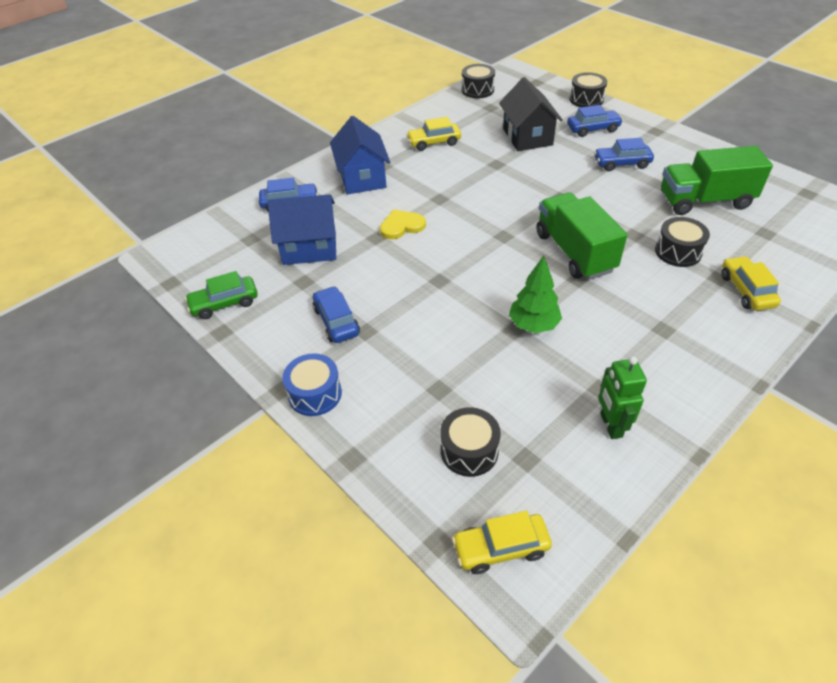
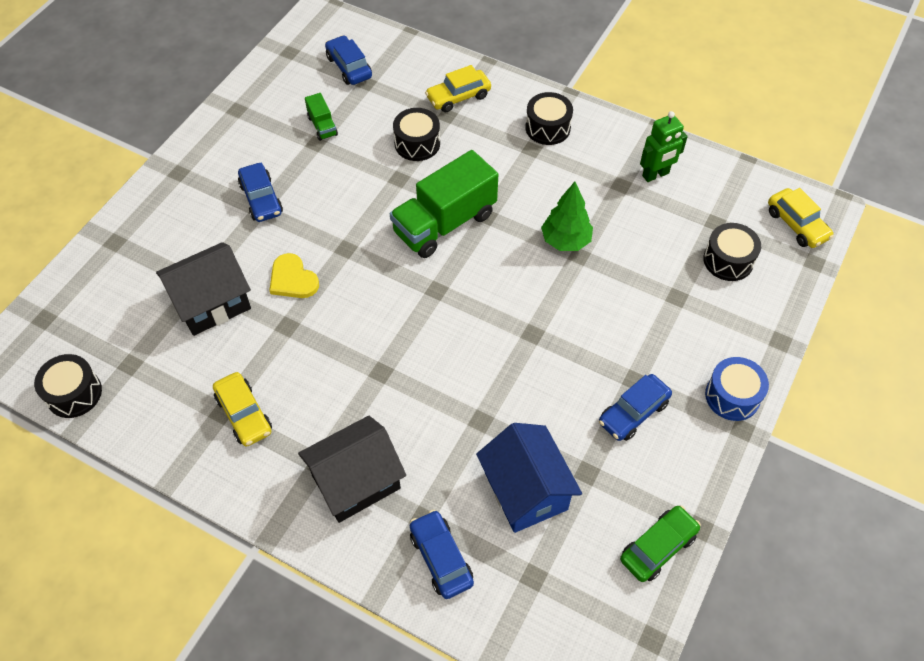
camera: 110 degrees left, 10 degrees up
(224, 303) = (658, 547): green car -> green car turned 90 degrees counterclockwise
(362, 178) = (356, 481): blue house -> black house
(401, 226) = (450, 398): yellow heart -> yellow heart (293, 279)
(586, 99) = (98, 251): black drum -> black drum (547, 128)
(593, 129) = (181, 235): blue car -> blue car (349, 67)
(704, 201) = (322, 126): green truck -> green truck, size x0.45

